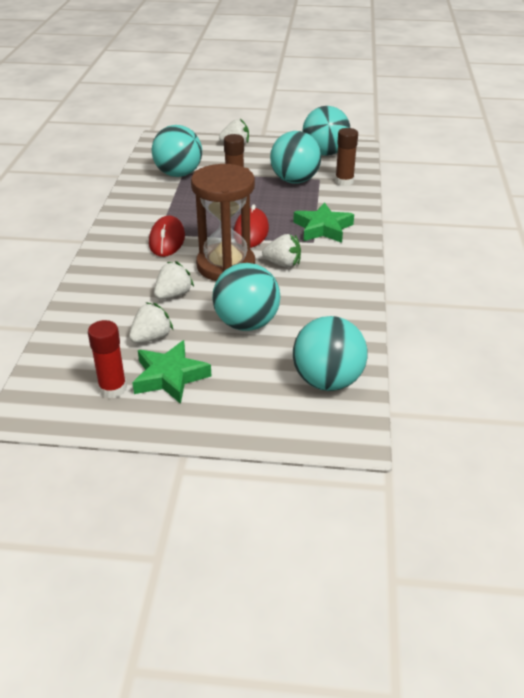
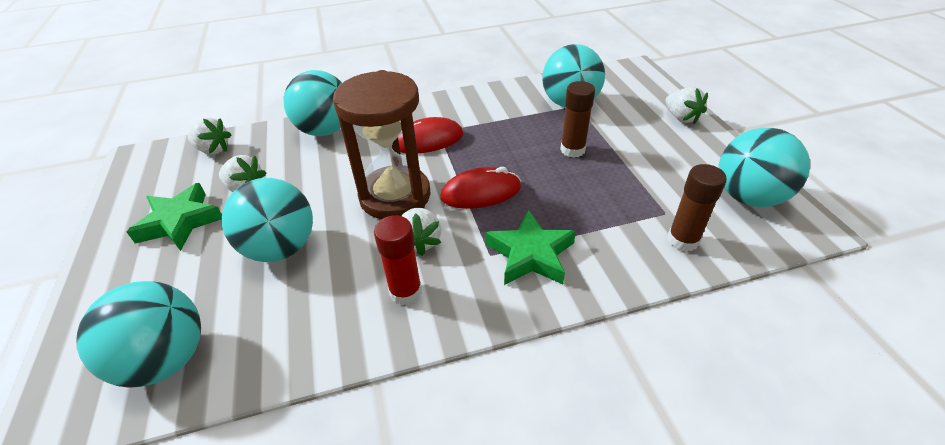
camera: 70 degrees right, 5 degrees up
(113, 389) = (163, 193): red glue stick -> red glue stick (405, 292)
(173, 295) = (325, 178): white strawberry -> white strawberry (213, 149)
(295, 180) = (638, 191): turquoise ball -> turquoise ball (325, 130)

